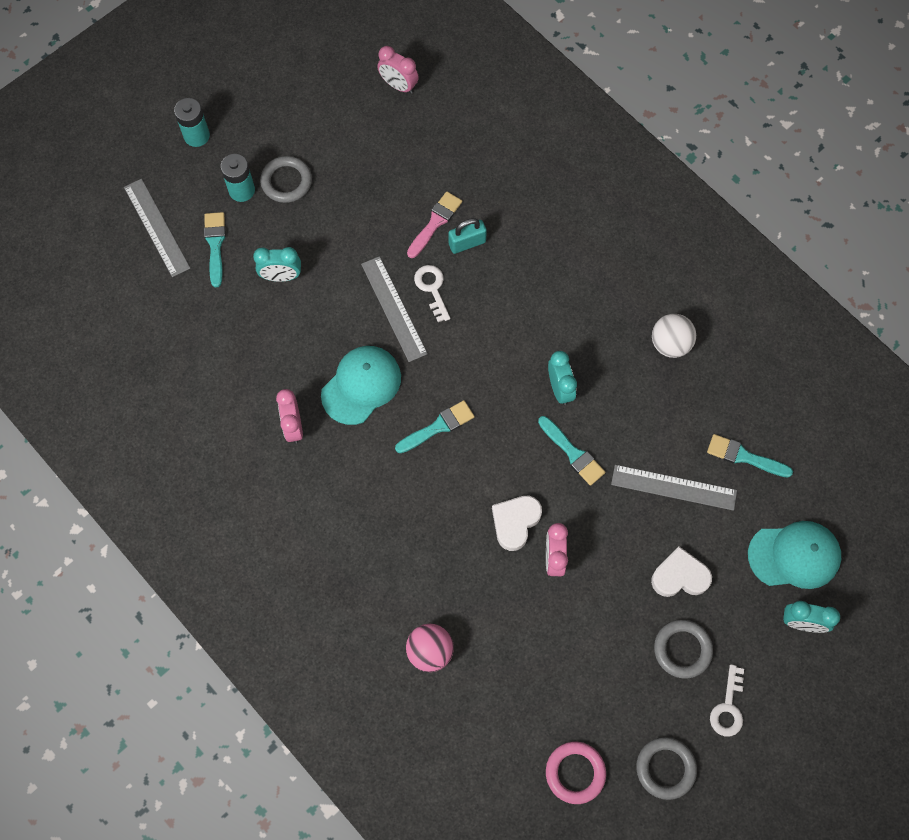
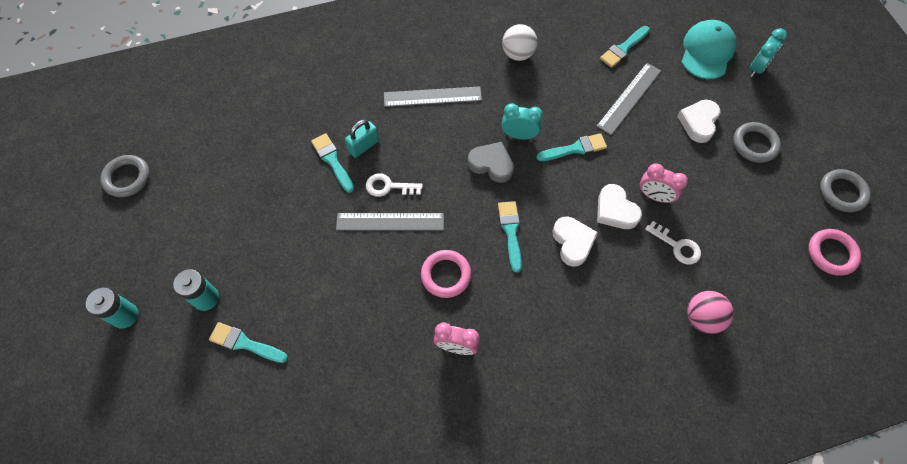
camera: 65 degrees left, 5 degrees down
(156, 227) = (193, 391): grey ruler -> grey ruler (432, 97)
(281, 276) = (309, 298): turquoise clock -> none
(286, 181) = (222, 257): grey ring -> grey ring (127, 178)
(361, 385) = (446, 275): turquoise cap -> pink ring
(398, 85) = (194, 136): pink clock -> none
(435, 222) = (332, 160): pink brush -> turquoise brush
(455, 492) = (572, 242): none -> white heart
(467, 243) = (363, 146): turquoise padlock -> turquoise padlock turned 45 degrees clockwise
(509, 376) = (491, 164): none -> grey heart
(728, 707) = (806, 135): white key -> white key (677, 246)

